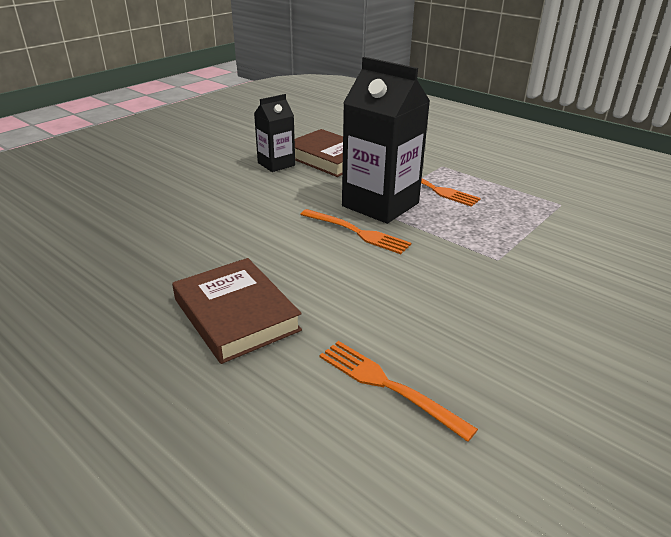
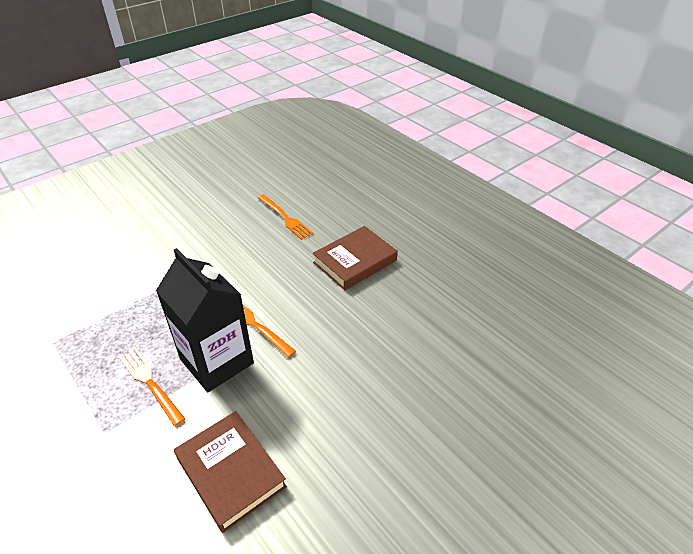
camera: 170 degrees left, 10 degrees up
(236, 315) = (355, 261): brown book -> brown book turned 75 degrees clockwise
(276, 164) = (301, 463): black carton -> none

